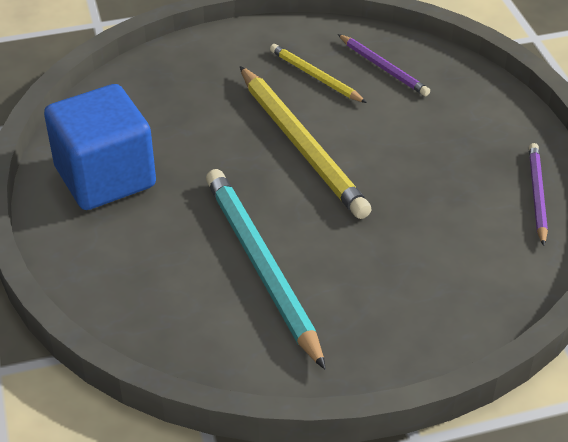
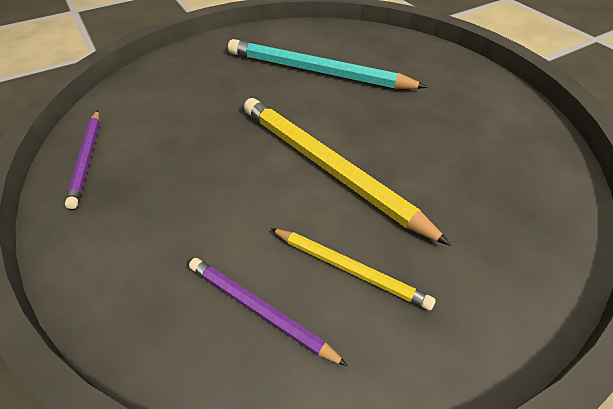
camera: 165 degrees right, 5 degrees up
(105, 177) = (478, 107): blue cube -> none
(261, 266) = (317, 71): turquoise pencil -> turquoise pencil turned 150 degrees clockwise

